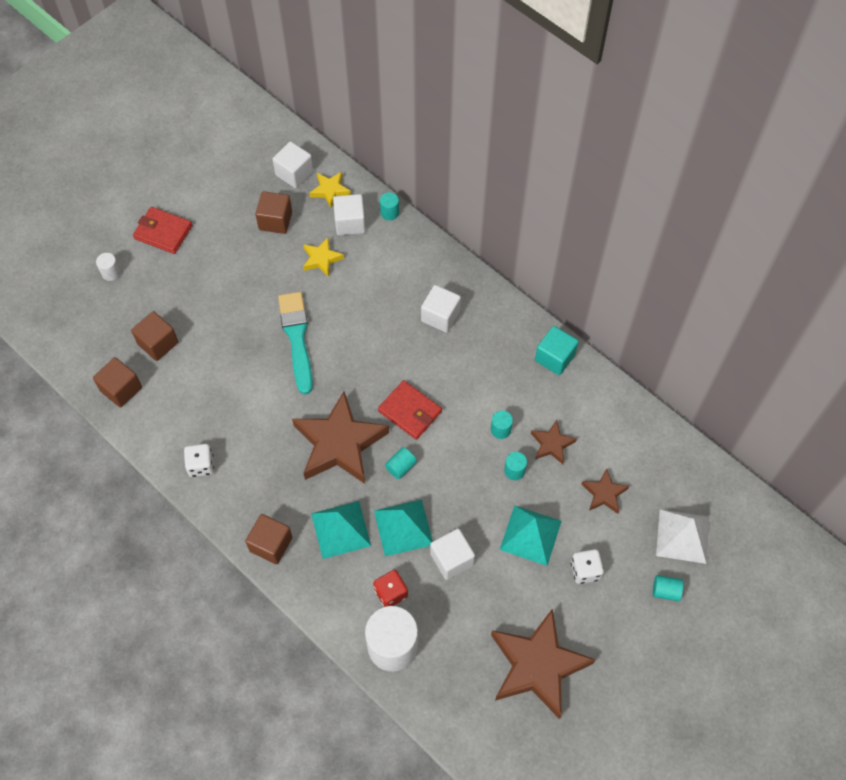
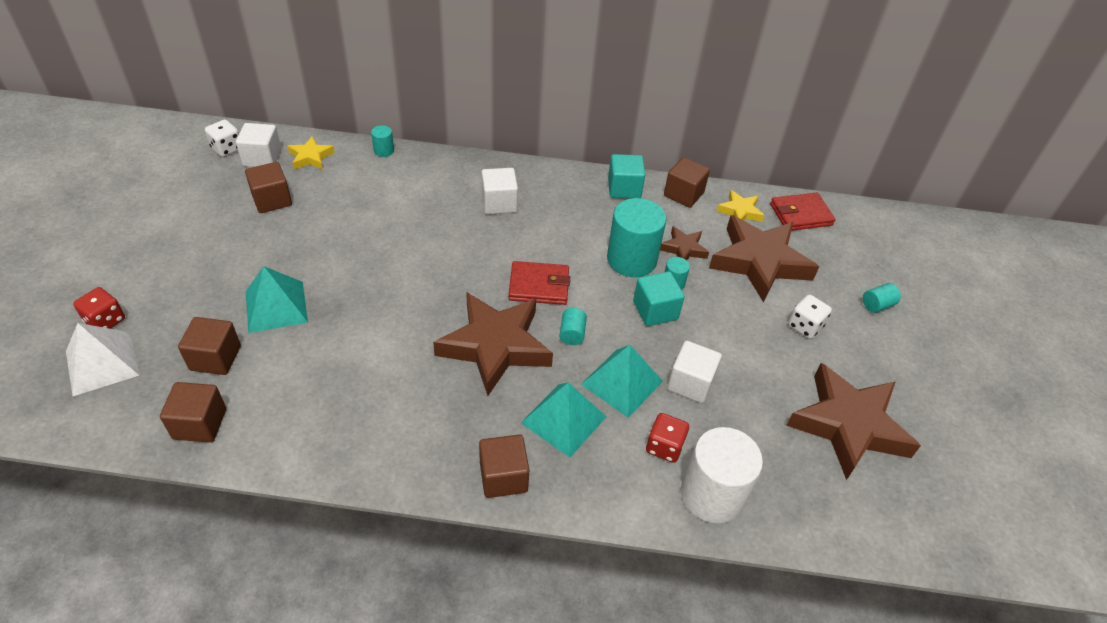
camera: 40 degrees left, 15 degrees down
(111, 272) = (105, 321): white cylinder -> red dice
(163, 232) = (147, 259): red wallet -> red wallet (800, 215)
(201, 465) = (359, 446): white dice -> white dice (227, 148)
(297, 338) = (374, 281): turquoise brush -> none
(321, 259) = (346, 209): yellow star -> yellow star (740, 211)
(350, 223) = (351, 172): white cube -> none
(479, 485) = (655, 310): none -> turquoise cube
(500, 429) = (631, 259): turquoise cylinder -> turquoise cylinder, size x2.26
(530, 535) = (736, 324): turquoise pyramid -> turquoise pyramid (276, 306)
(601, 392) = (683, 194): none -> brown cube
(604, 493) = (759, 262): brown star -> brown star, size x2.11
(682, 536) = (846, 259): white pyramid -> white pyramid (102, 363)

